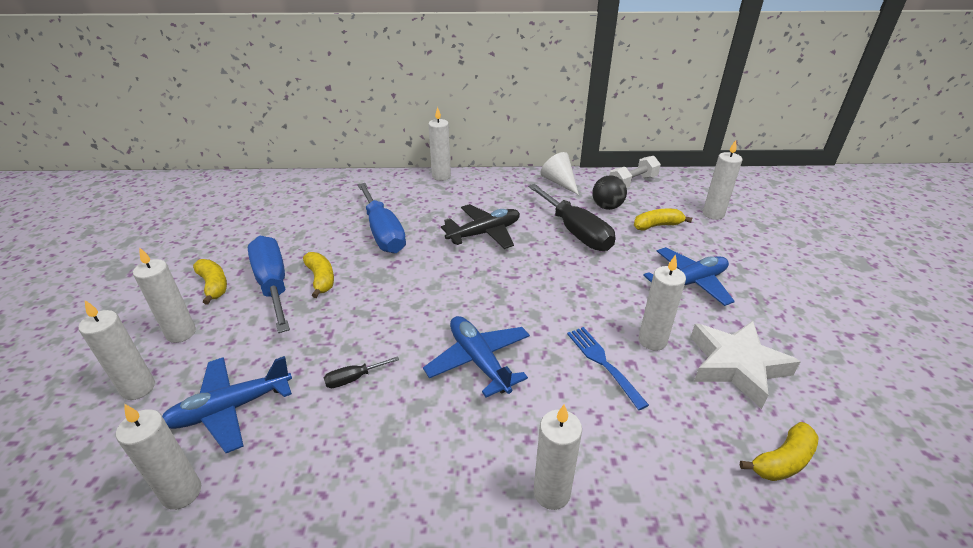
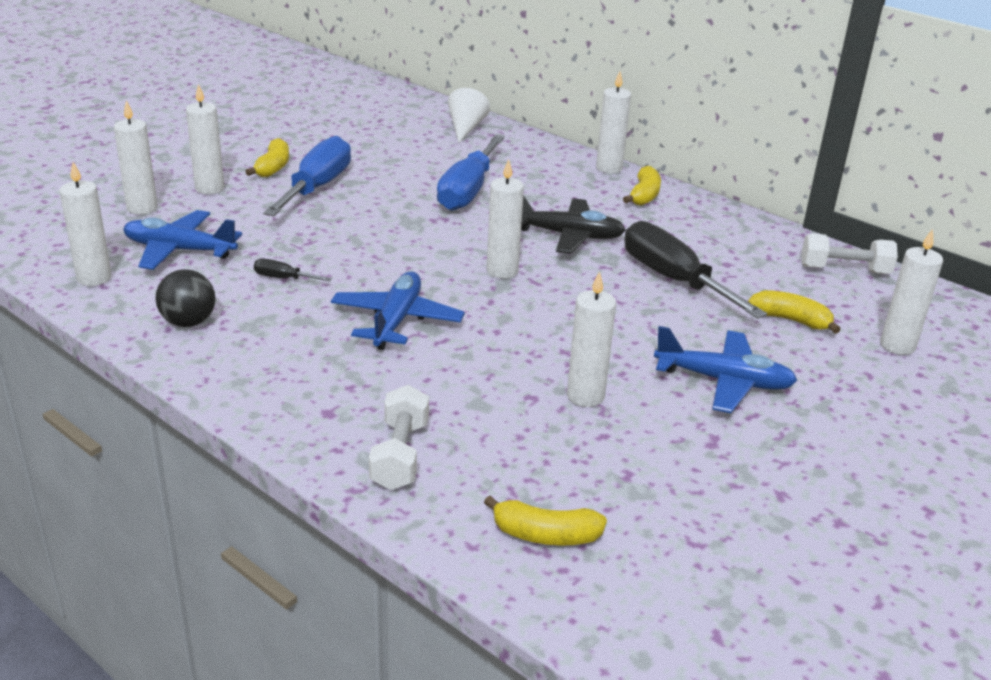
camera: 40 degrees right, 5 degrees down
(321, 279) = (359, 201): yellow banana -> yellow banana (644, 195)
(551, 493) = (314, 424): white candle -> white candle (502, 271)
(559, 182) = (743, 229): white cone -> white cone (465, 128)
(576, 232) = (673, 279): black screwdriver -> black screwdriver turned 135 degrees clockwise
(604, 364) = (504, 383): blue fork -> none
(607, 207) = (759, 276): black ball -> black ball (189, 322)
(634, 471) = (400, 455): none -> white dumbbell
(736, 366) = (638, 460): white star -> none

